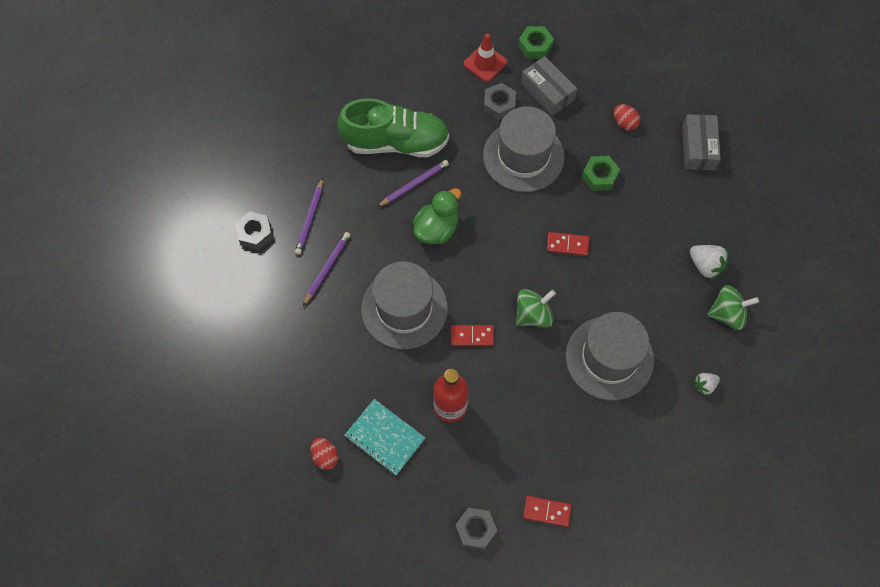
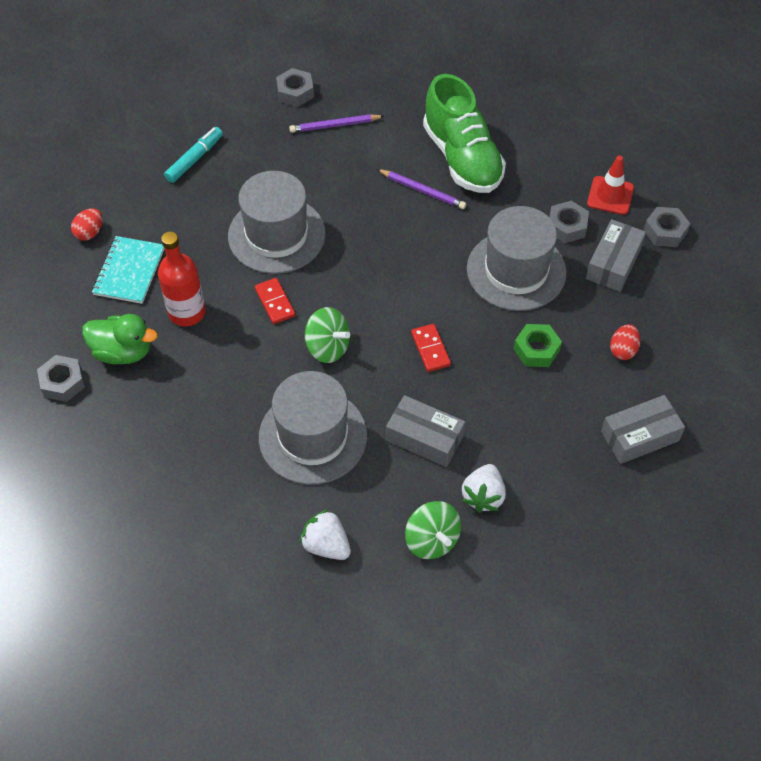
camera: 65 degrees right, 10 degrees down
(287, 341) = (194, 159): none -> turquoise marker
(327, 268) = (288, 159): purple pencil -> none
(436, 229) = (382, 228): green duck -> green duck (123, 352)
(535, 46) = (665, 231): green nut -> grey nut
(547, 511) = (107, 439): red domino -> none
(642, 282) = (424, 438): none -> grey box
(704, 385) = (326, 545): white strawberry -> white strawberry, size x1.59

